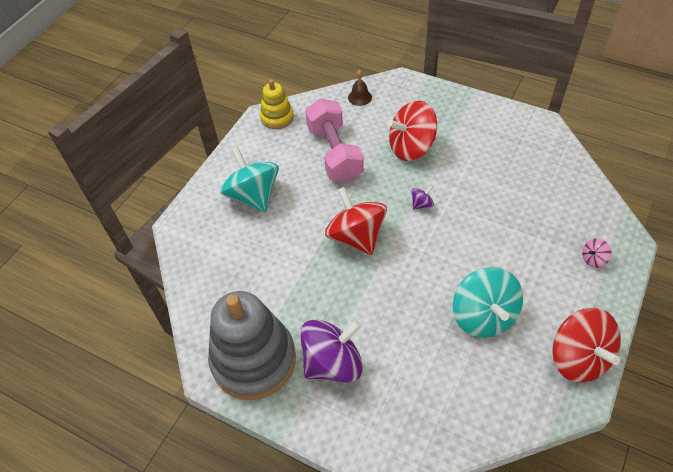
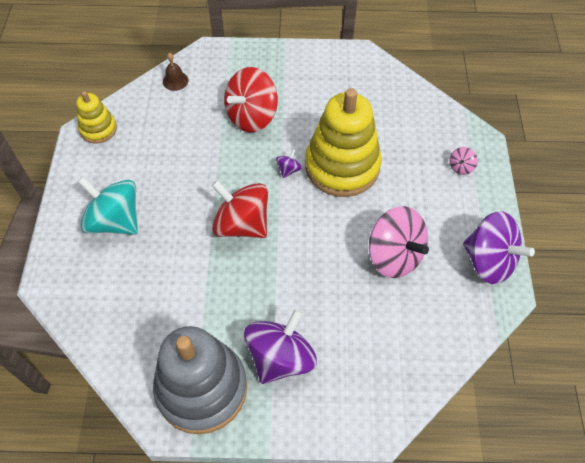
camera: 30 degrees left, 5 degrees up
(334, 153) = (178, 147): pink dumbbell -> none
(473, 218) = (342, 166): none -> yellow stacking toy
(483, 316) = (394, 255): turquoise spinning top -> pink spinning top
(578, 358) = (488, 261): red spinning top -> purple spinning top

